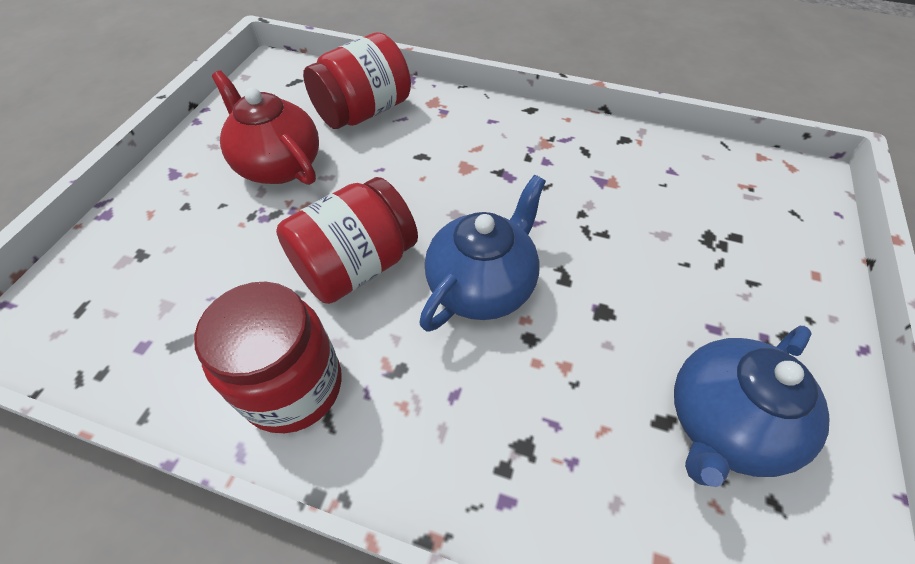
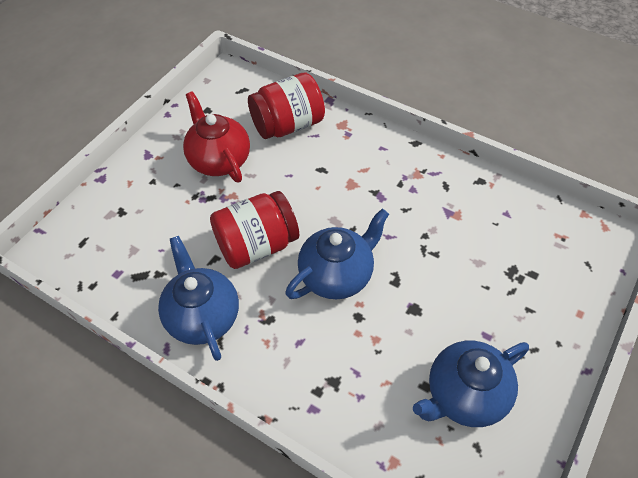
camera: 15 degrees right, 0 degrees up
(293, 386) = (203, 316): red jar -> blue teapot

